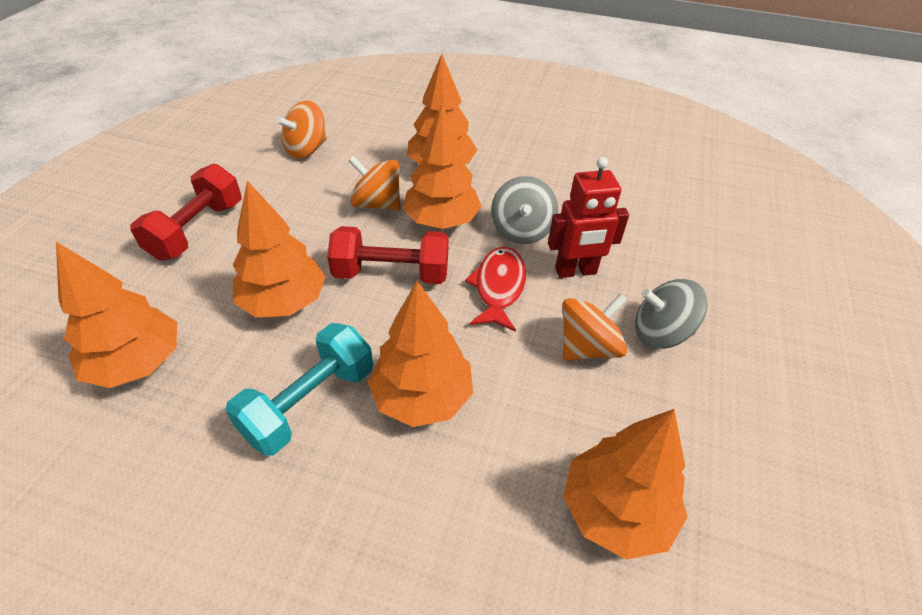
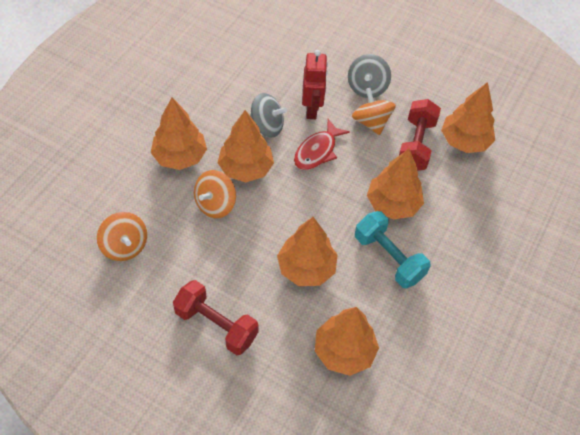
camera: 80 degrees left, 10 degrees up
(391, 274) = (293, 205): red dumbbell -> red dumbbell (416, 145)
(499, 287) = (317, 151): red fish -> red fish turned 75 degrees counterclockwise

